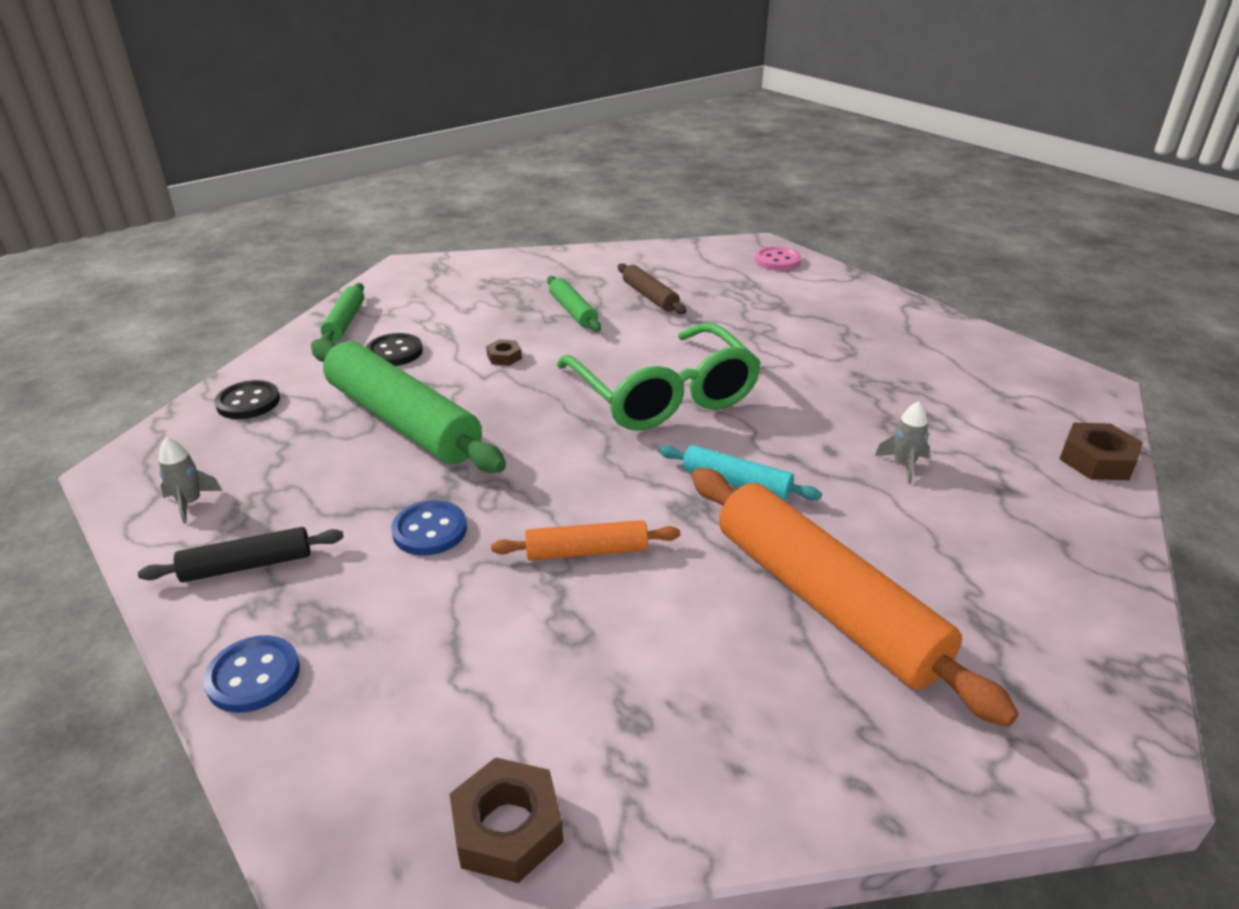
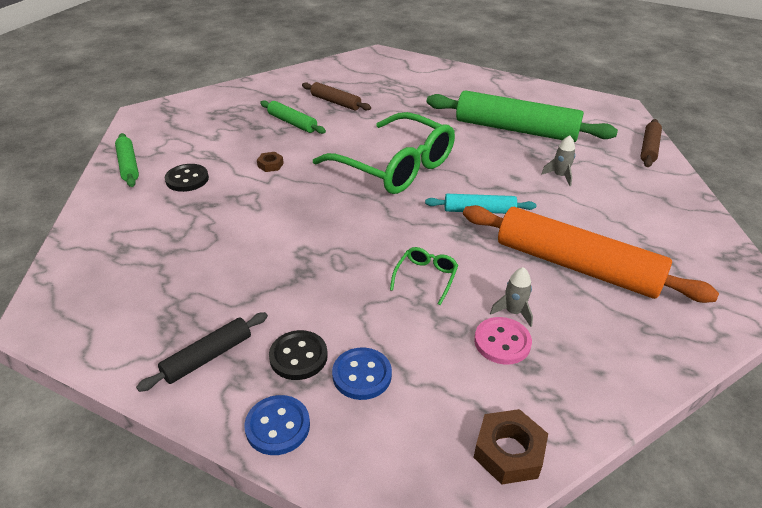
camera: 25 degrees left, 5 degrees up
(190, 503) = (123, 328): grey rocket -> grey rocket (513, 312)
(248, 402) = (103, 243): black button -> black button (298, 356)
(402, 421) = (235, 227): green rolling pin -> green rolling pin (516, 129)
(430, 530) = (316, 294): blue button -> blue button (362, 375)
(586, 551) = (426, 277): orange rolling pin -> green glasses
(777, 261) = (397, 62): pink button -> pink button (502, 342)
(1096, 460) = (649, 148): brown nut -> brown rolling pin

